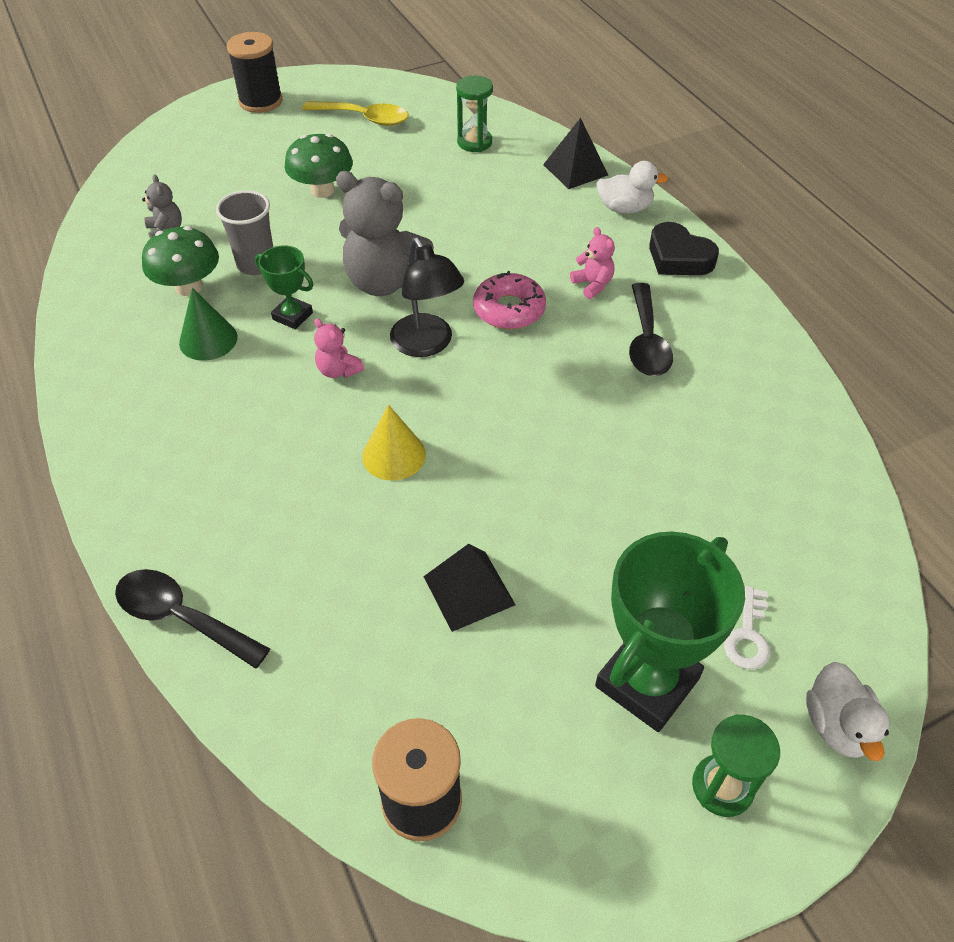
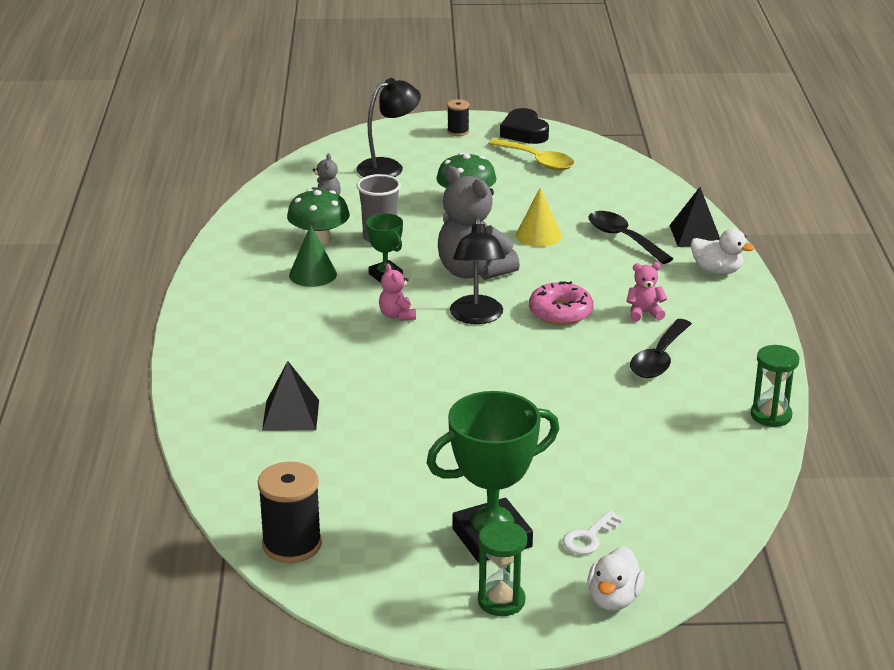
camera: 25 degrees right, 20 degrees down
(182, 617) = (197, 416): black spoon -> black spoon (623, 238)
(212, 165) = (388, 167): none -> black lamp
(260, 101) = (458, 131): black spool -> black spool, size x0.55
(394, 455) = (403, 373): yellow cone -> yellow cone (538, 235)
(469, 590) = (402, 457): black pyramid -> black pyramid (291, 415)
(474, 142) = (621, 197): green hourglass -> green hourglass (771, 415)
(592, 284) = (644, 313): pink teddy bear -> pink teddy bear turned 90 degrees counterclockwise
(678, 257) = (736, 313): black heart -> black heart (524, 132)

